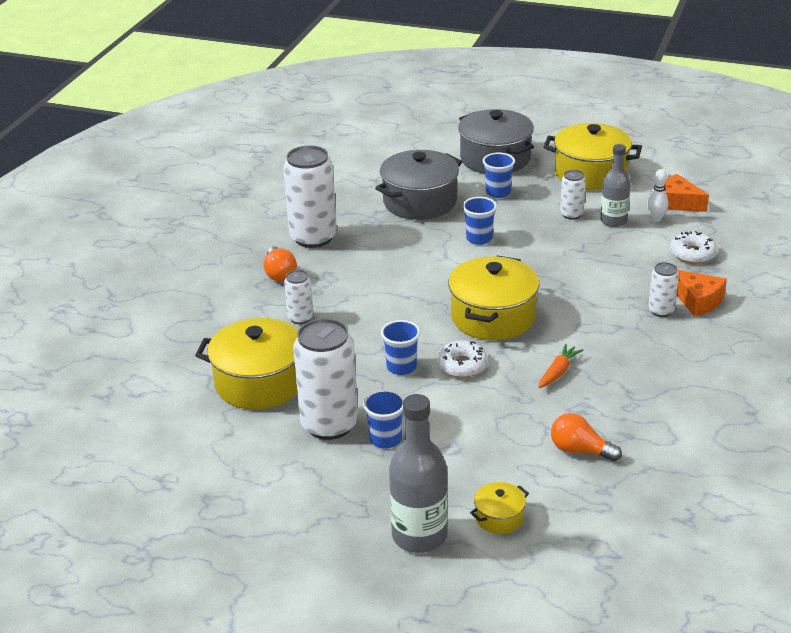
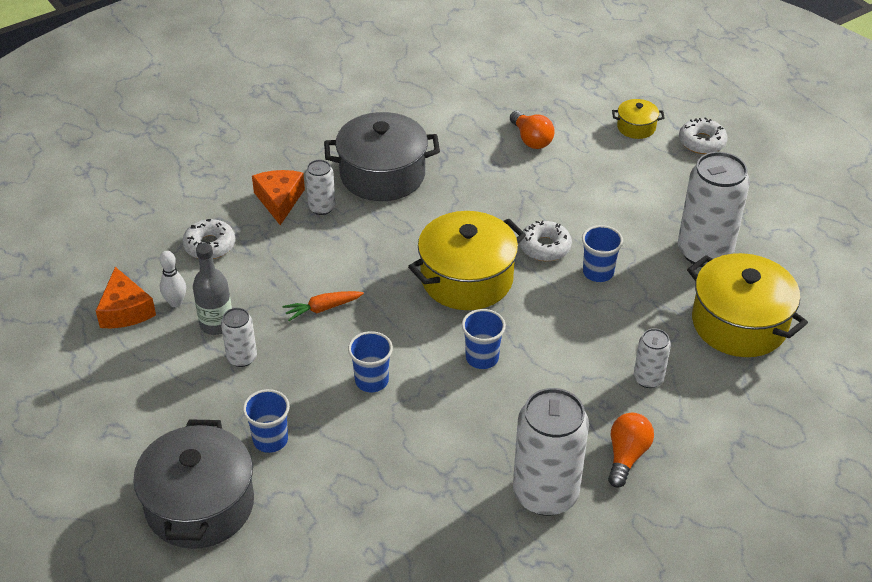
camera: 145 degrees left, 10 degrees up
(385, 439) = (668, 217): blue cup -> blue cup (482, 358)
(419, 536) = (702, 142): grey bottle -> white donut
(420, 202) = (371, 480): grey pot -> grey pot (382, 175)
(558, 372) = (474, 201): orange carrot -> orange carrot (322, 308)
(590, 173) = (139, 406): yellow pot -> none

